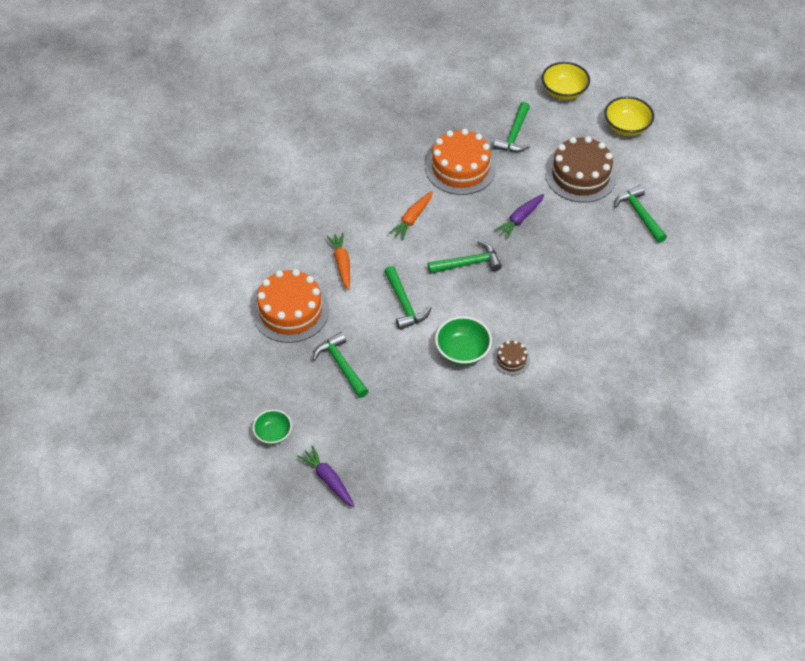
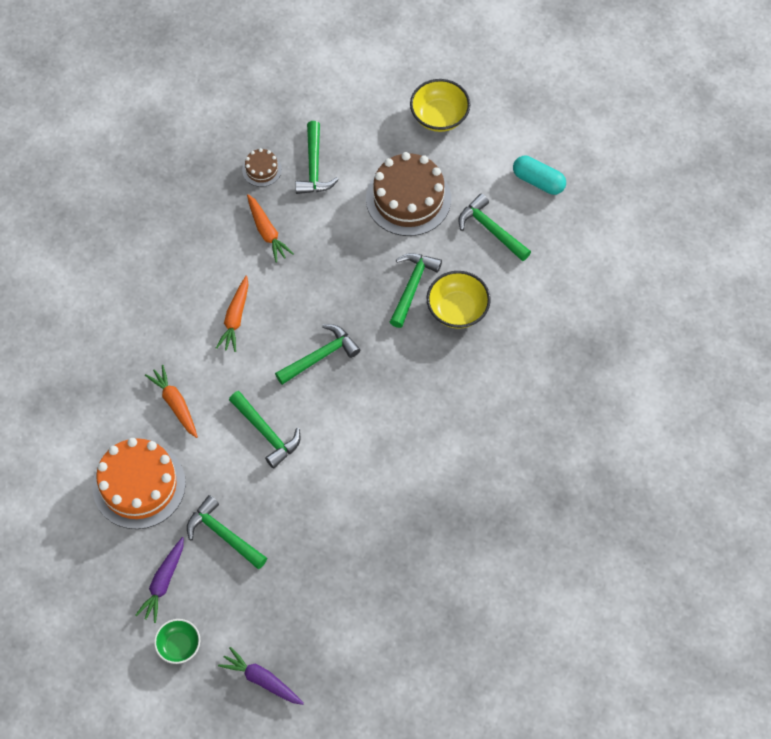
camera: 20 degrees left, 10 degrees up
(460, 168) = (267, 232): orange cake -> orange carrot
(462, 351) = (353, 471): green bowl -> none
(511, 360) = (410, 463): brown cake -> brown cake (262, 169)
(520, 219) = (359, 278): purple carrot -> purple carrot (163, 582)
(561, 236) = (412, 287): none -> green hammer
(563, 92) = (351, 89): yellow bowl -> yellow bowl (457, 309)
(691, 191) = (538, 181): none -> turquoise capsule

